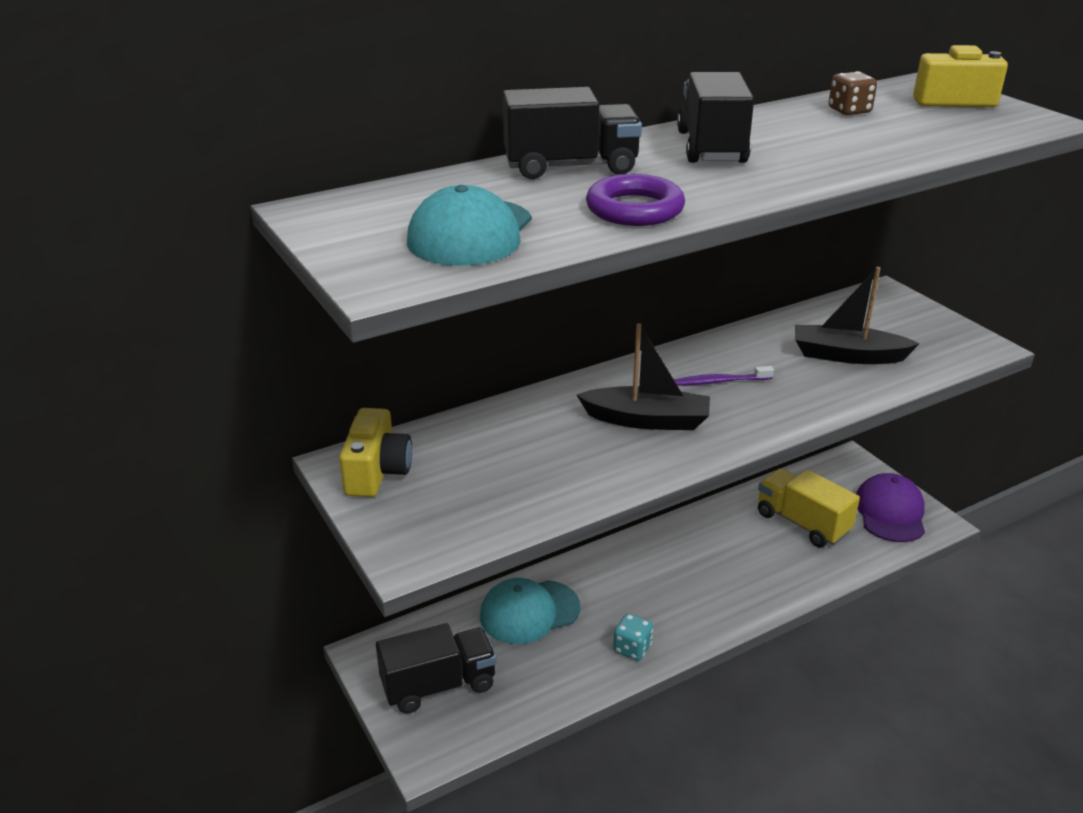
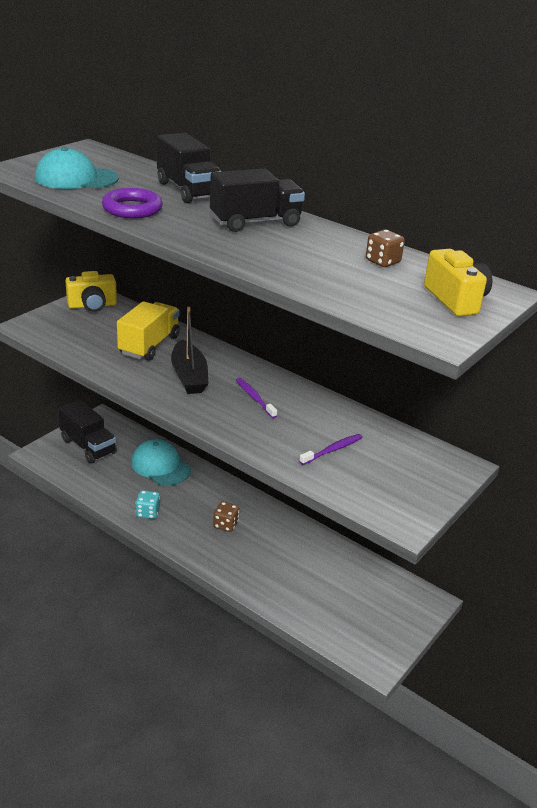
camera: 65 degrees right, 0 degrees up
(683, 578) = (225, 525): none -> brown dice
(802, 523) = (323, 578): yellow truck -> yellow truck (149, 345)
(847, 355) = (332, 450): black boat -> purple toothbrush
(890, 512) = (372, 631): purple cap -> none

